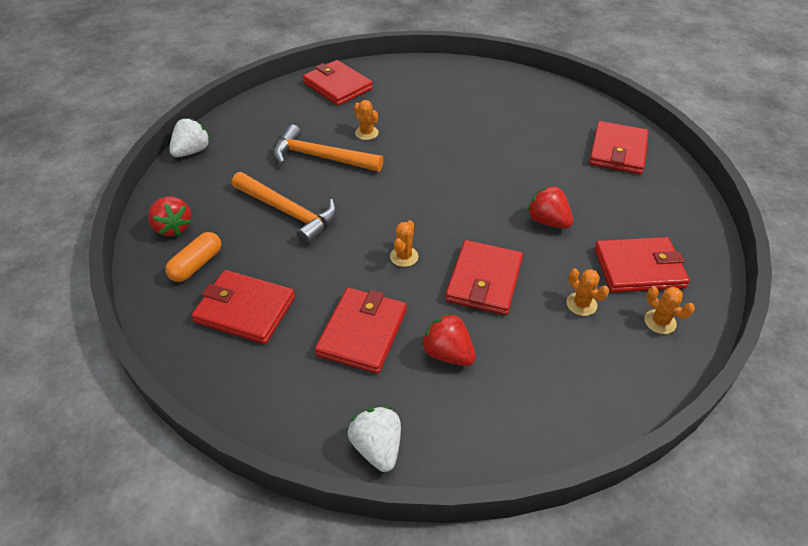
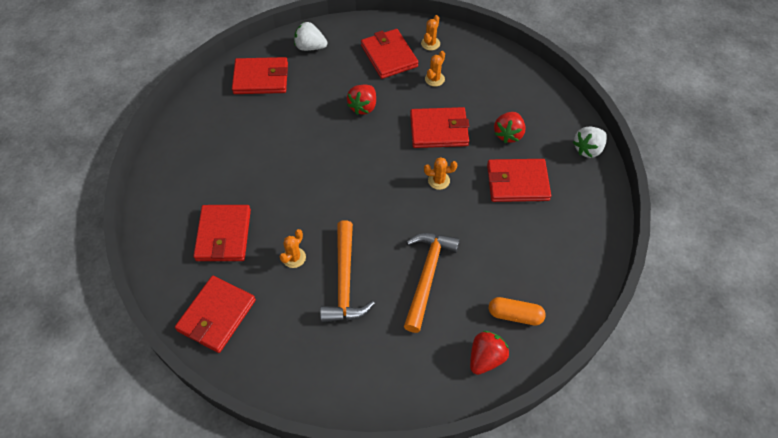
camera: 110 degrees left, 10 degrees up
(192, 151) = (379, 405): white strawberry -> white strawberry (310, 47)
(245, 309) = (537, 259): red wallet -> red wallet (223, 235)

